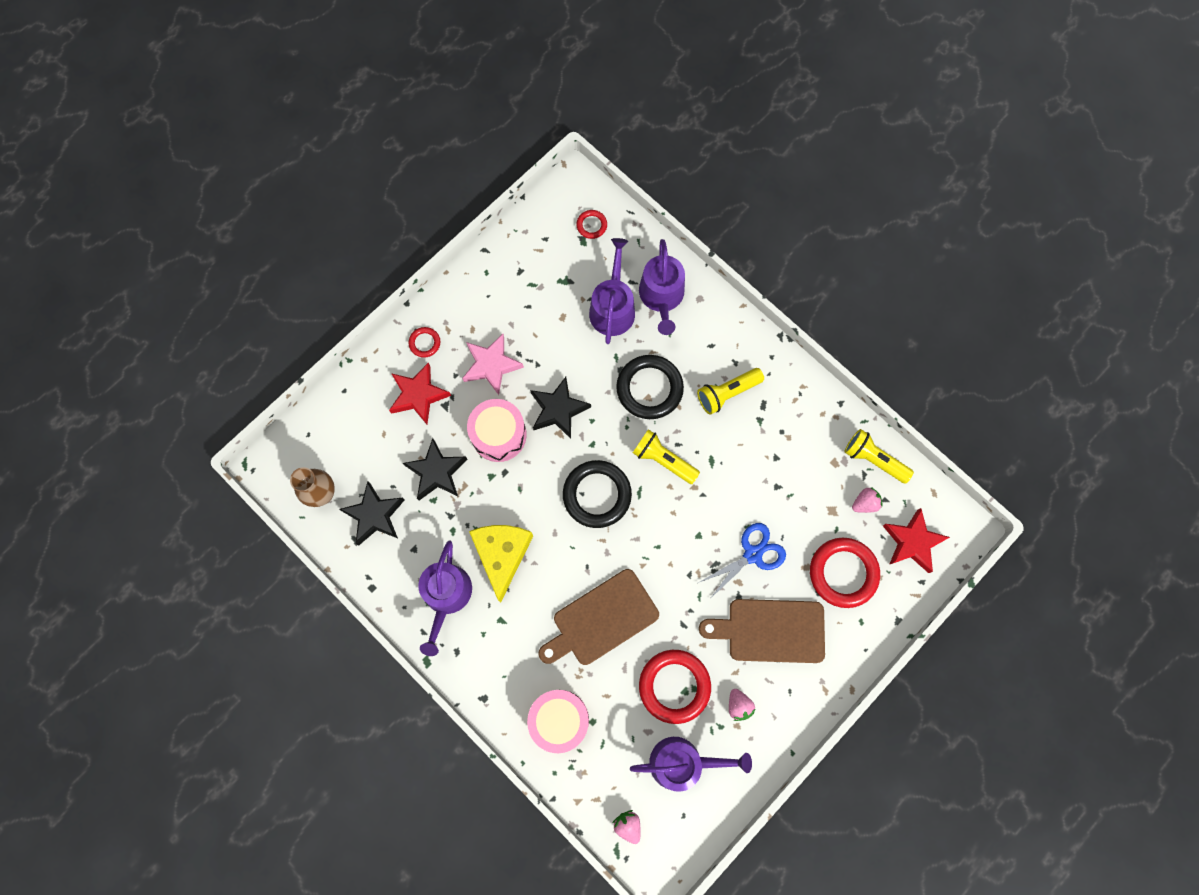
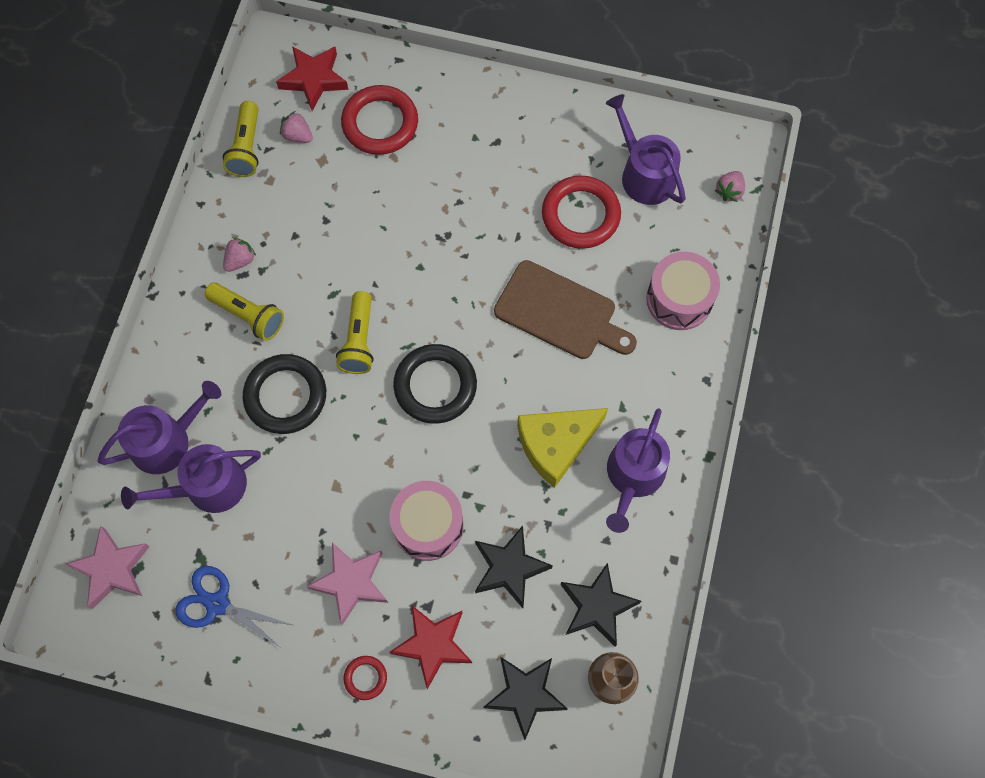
camera: 120 degrees left, 5 degrees down
(446, 596) = (633, 476): purple watering can -> purple watering can turned 135 degrees clockwise
(558, 410) = (363, 478): black star -> black star (525, 695)
(591, 225) = (112, 569): red ring -> pink star
(738, 705) = (562, 152): pink strawberry -> pink strawberry (240, 260)
(752, 554) = (409, 209): blue scissors -> blue scissors (217, 604)
(771, 630) = (474, 158): brown cutting board -> none

